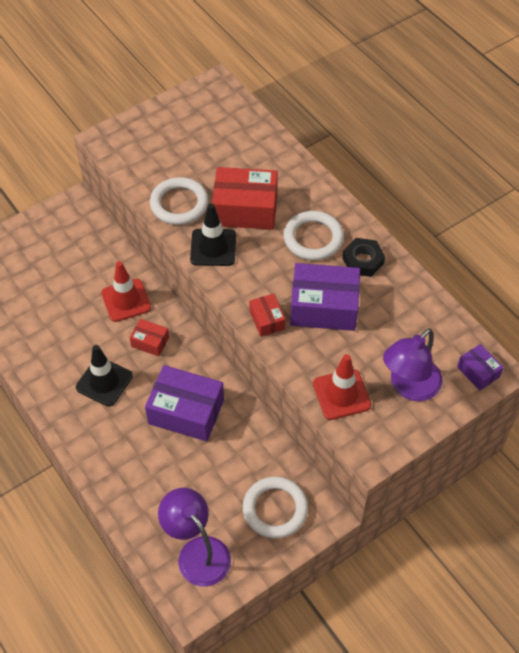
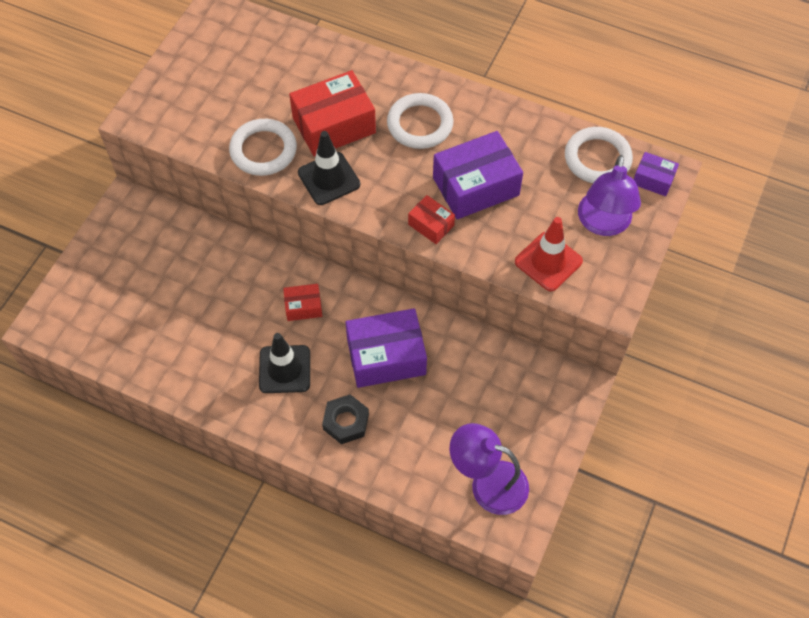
camera: 30 degrees left, 5 degrees up
(126, 300) = (250, 277): red traffic cone -> none
(275, 509) = (531, 404): white ring -> white ring (597, 158)
(363, 261) = (481, 124): black nut -> black nut (346, 422)

